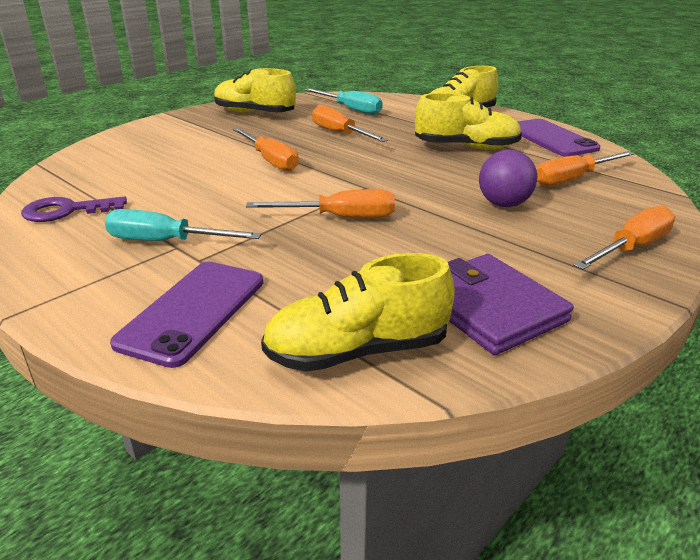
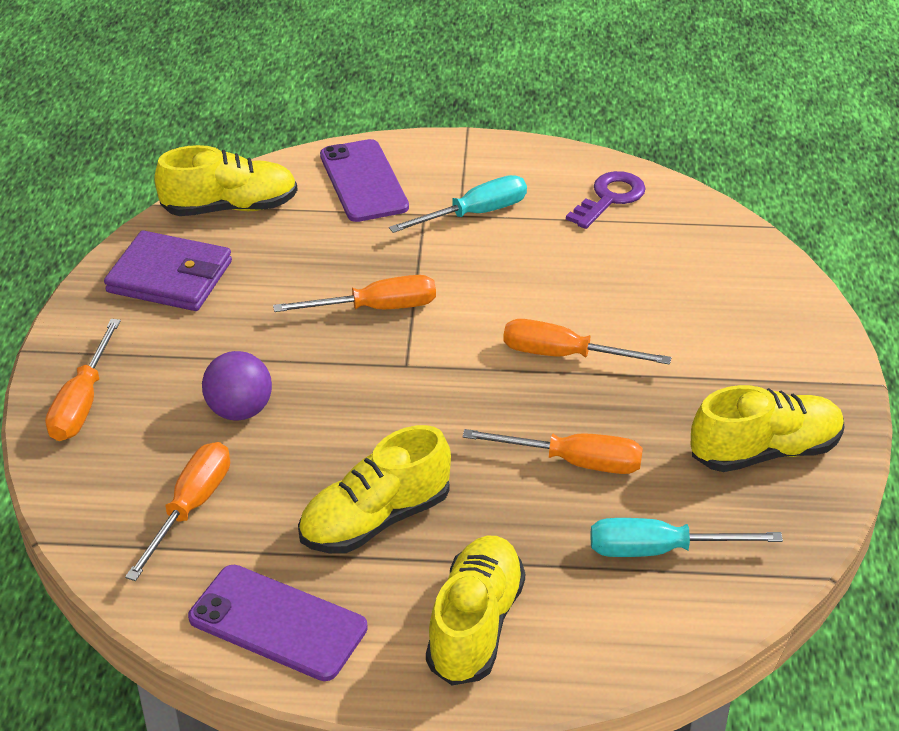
camera: 140 degrees right, 10 degrees up
(340, 217) = (376, 308): orange screwdriver -> orange screwdriver turned 150 degrees counterclockwise
(357, 351) = (230, 208): yellow shoe -> yellow shoe turned 45 degrees clockwise

